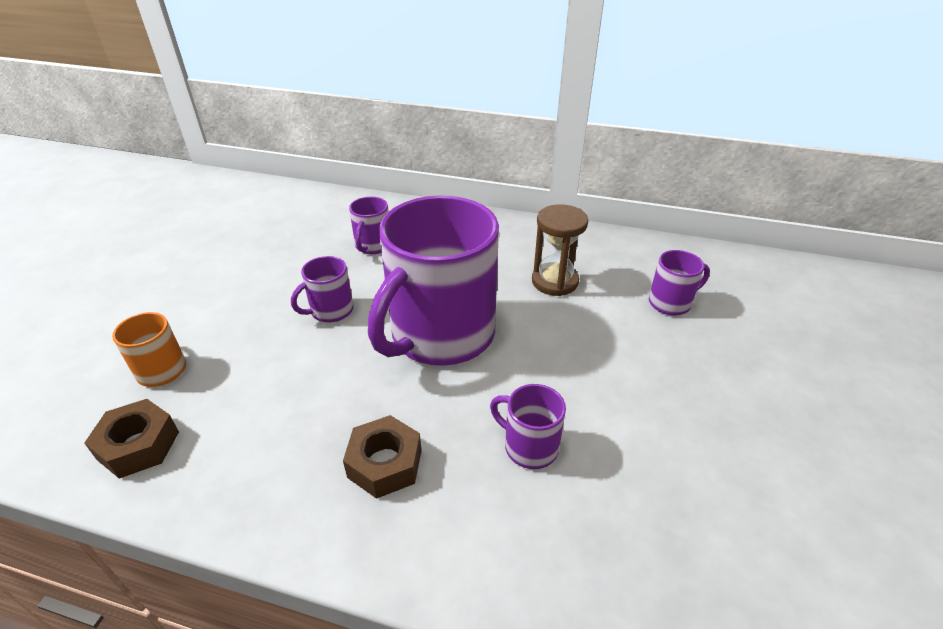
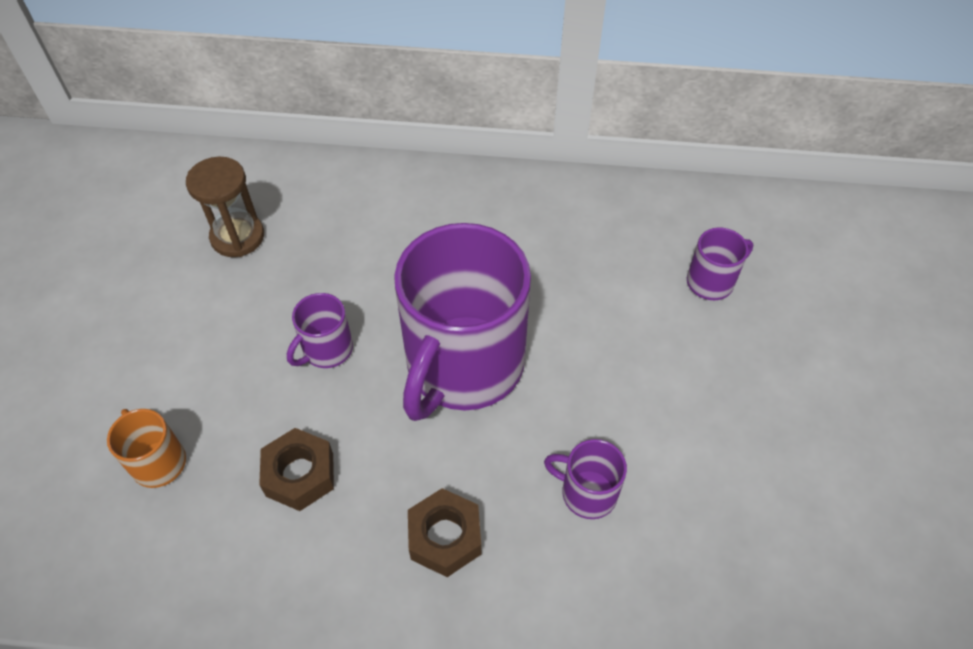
camera: 10 degrees left, 15 degrees up
(138, 445) = (175, 561): brown nut -> brown nut (300, 474)
(373, 246) = (347, 242): purple mug -> none
(554, 281) = (577, 268): brown hourglass -> brown hourglass (237, 237)

